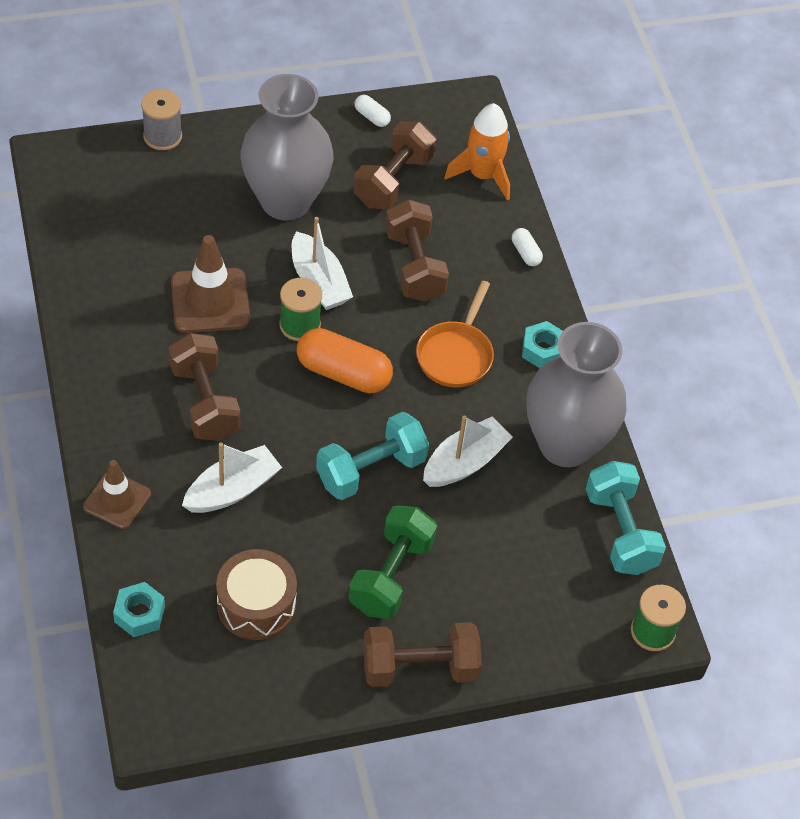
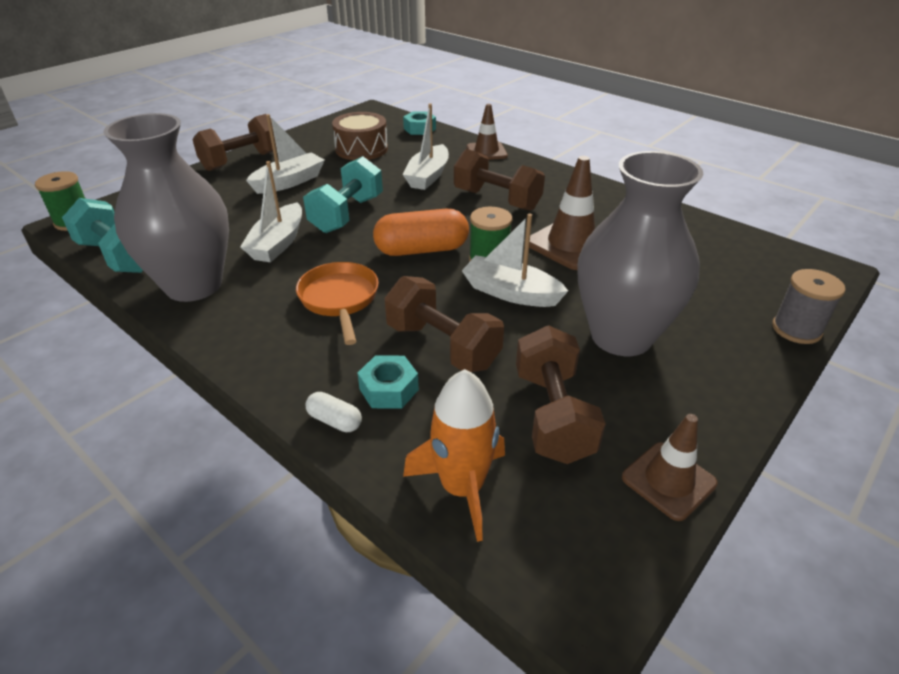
camera: 150 degrees right, 15 degrees down
(372, 117) = (668, 480): white capsule -> brown traffic cone
(391, 575) = (289, 182): green dumbbell -> white boat
(543, 350) = (255, 340): turquoise nut -> turquoise nut (389, 389)

